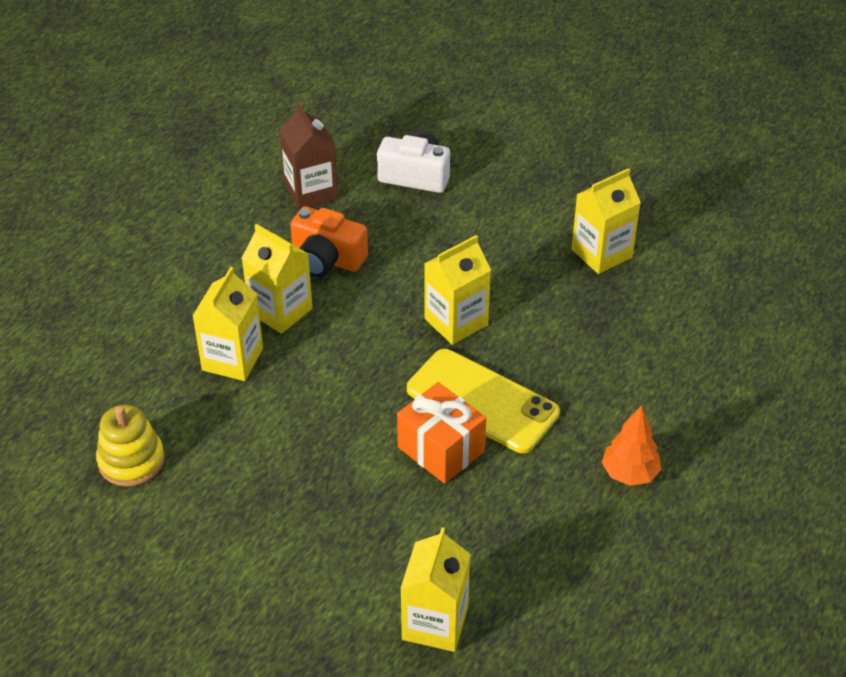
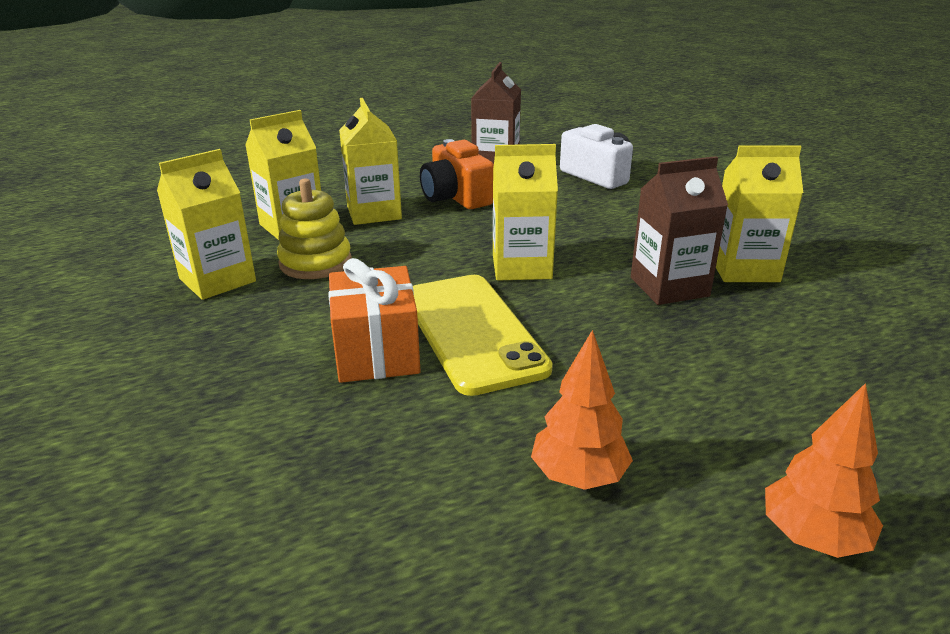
camera: 35 degrees right, 15 degrees down
(131, 461) = (118, 255): yellow stacking toy -> yellow stacking toy (315, 262)
(435, 623) = (129, 517): yellow carton -> yellow carton (217, 280)
(568, 296) = (669, 287): none -> brown carton
(752, 450) = (813, 537): none -> orange tree

